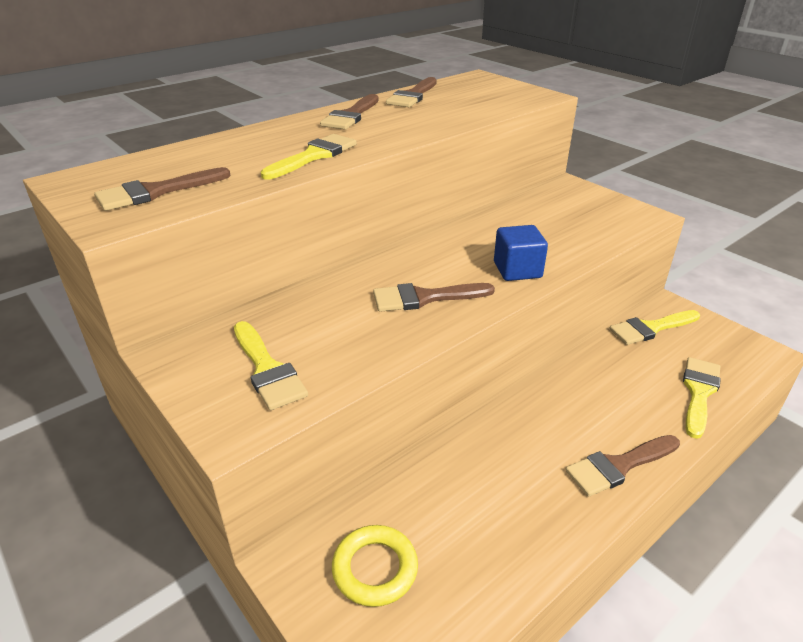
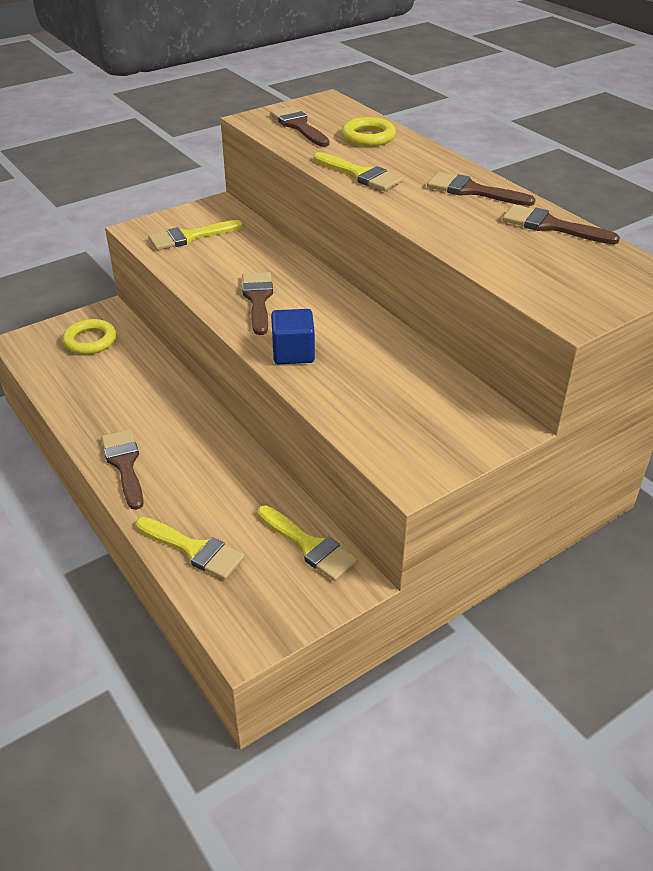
camera: 95 degrees right, 5 degrees up
(209, 155) = (368, 137): none -> yellow ring
(650, 328) = (309, 546): yellow brush -> yellow brush turned 150 degrees clockwise

